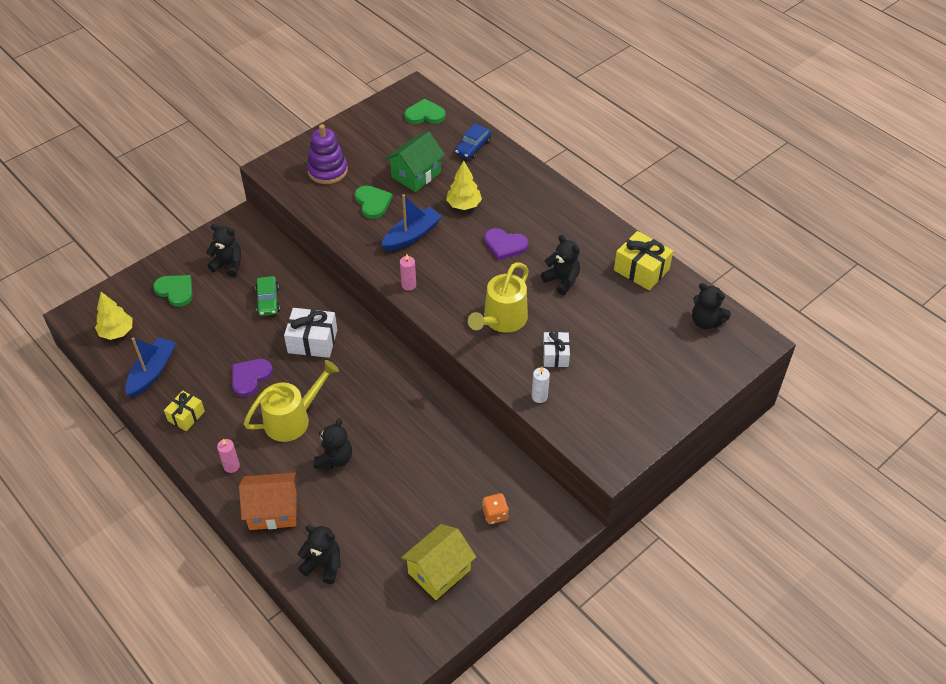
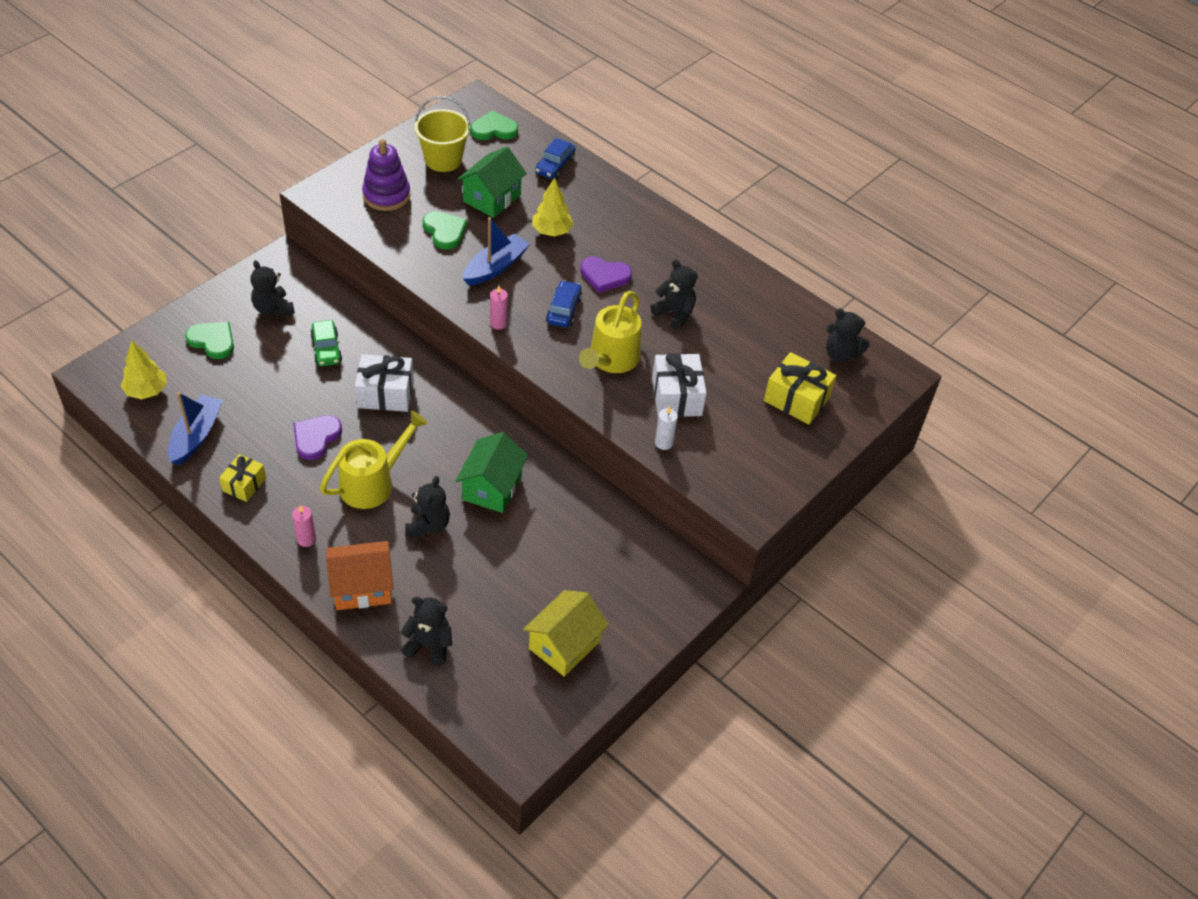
camera: 10 degrees left, 0 degrees up
(228, 265) = (273, 309): black teddy bear -> black teddy bear turned 135 degrees counterclockwise
(379, 140) = (443, 160): none -> yellow bucket
(393, 427) = (492, 487): none -> green house
(466, 274) = (563, 310): none -> blue car
(495, 514) = (621, 579): orange dice -> none
(555, 355) = (676, 397): white gift -> white gift, size x1.57
(641, 270) = (763, 299): yellow gift -> yellow gift (796, 399)

